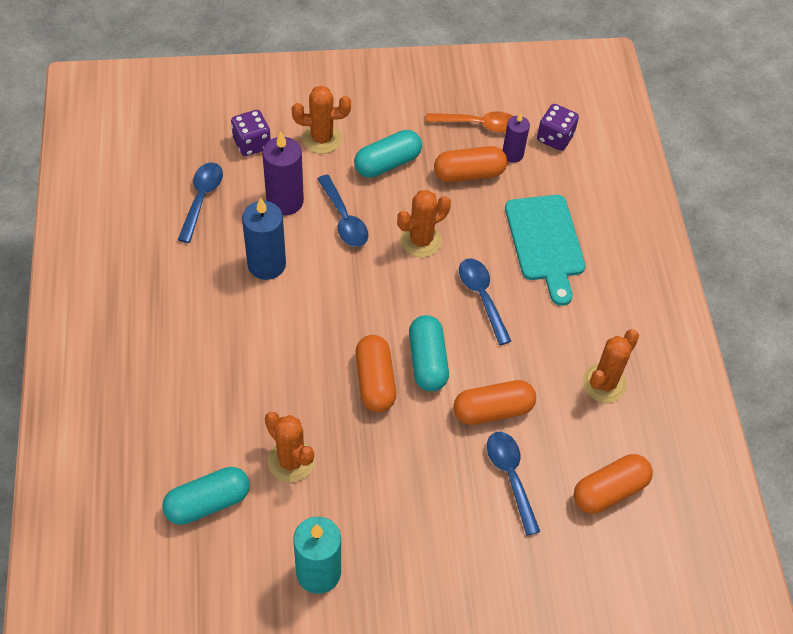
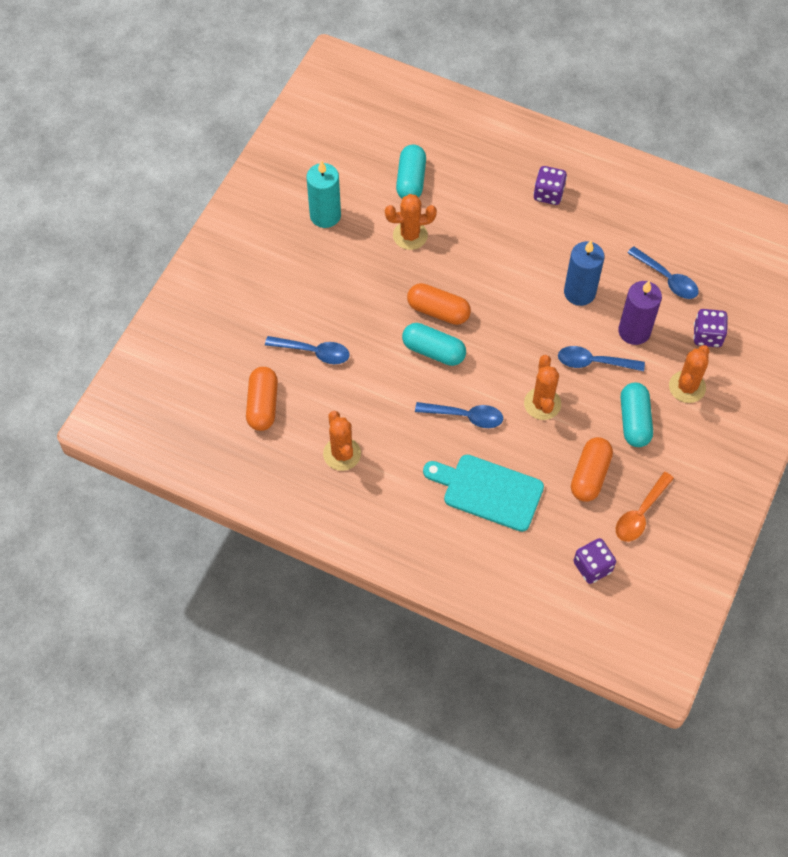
camera: 125 degrees right, 5 degrees up
(147, 349) = (548, 194): none -> purple dice
(493, 410) = (369, 370): orange capsule -> none
(512, 154) = (592, 521): purple candle -> none

